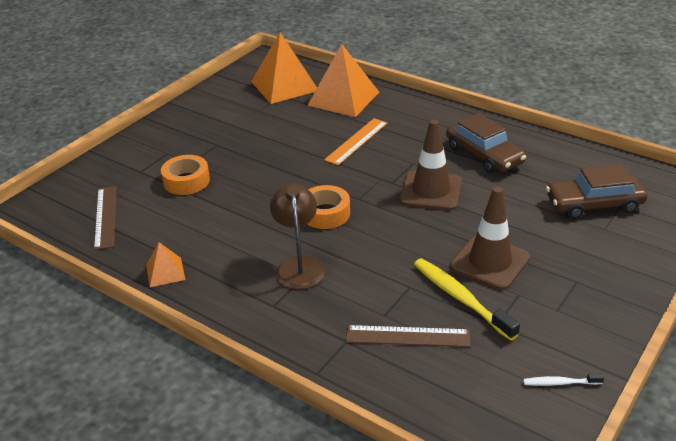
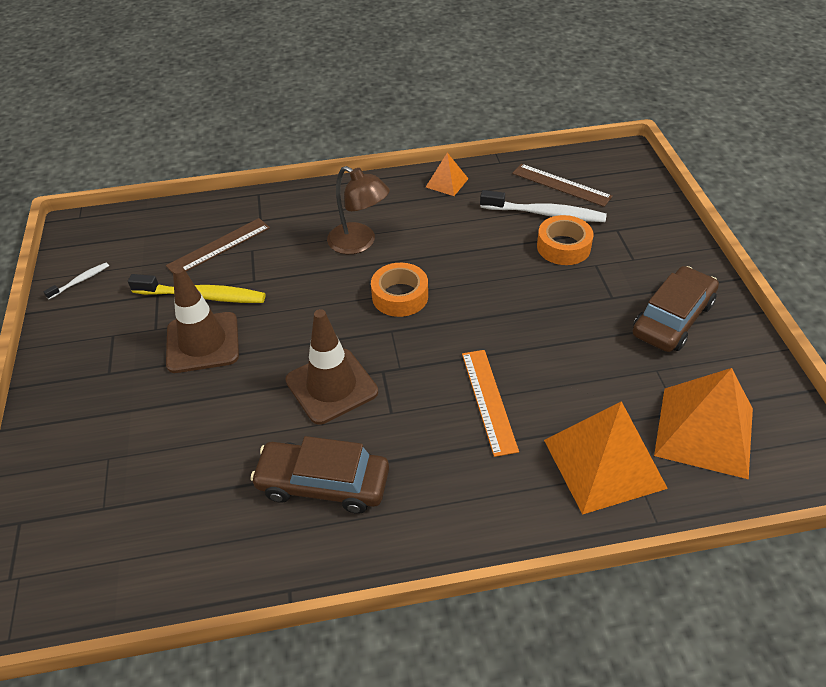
camera: 135 degrees right, 10 degrees up
(155, 205) = (545, 214): none -> white toothbrush
(594, 204) = (136, 489): brown car -> brown car (672, 319)

